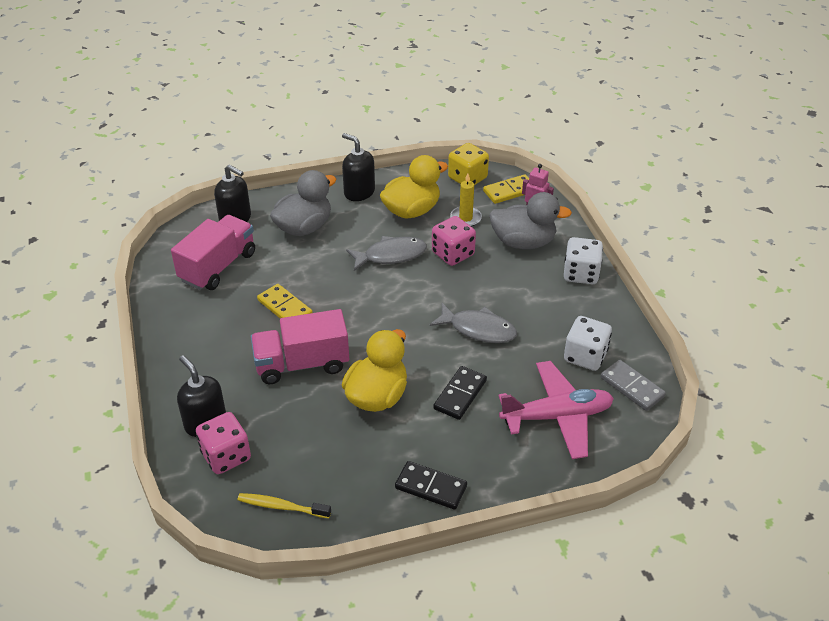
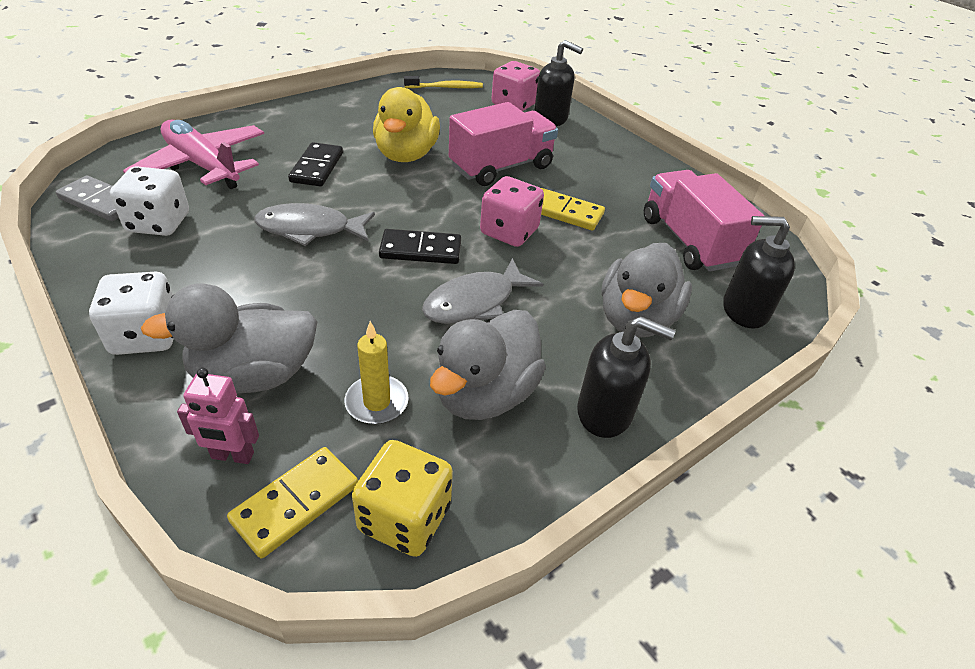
camera: 155 degrees right, 0 degrees up
(218, 267) = (689, 241): pink truck -> pink truck turned 150 degrees clockwise
(411, 210) = (485, 394): yellow duck -> grey duck
(431, 487) = (326, 108): black domino -> black domino (420, 250)
(453, 254) = (378, 325): pink dice -> pink dice (509, 232)
(557, 416) = (202, 165): pink plane -> pink plane turned 75 degrees clockwise

